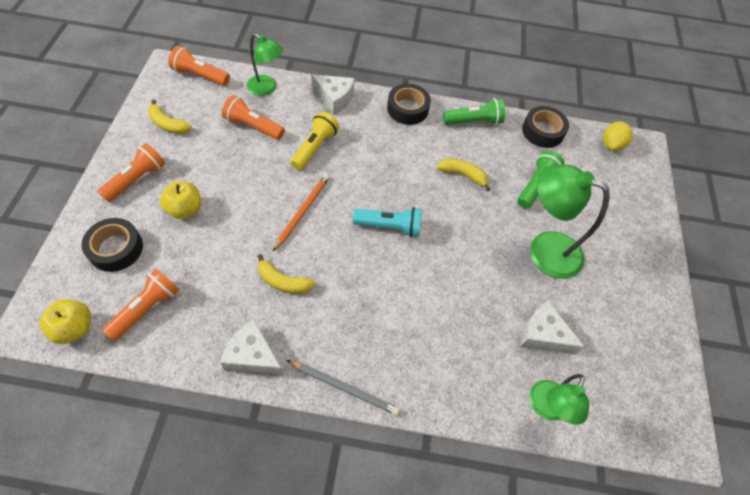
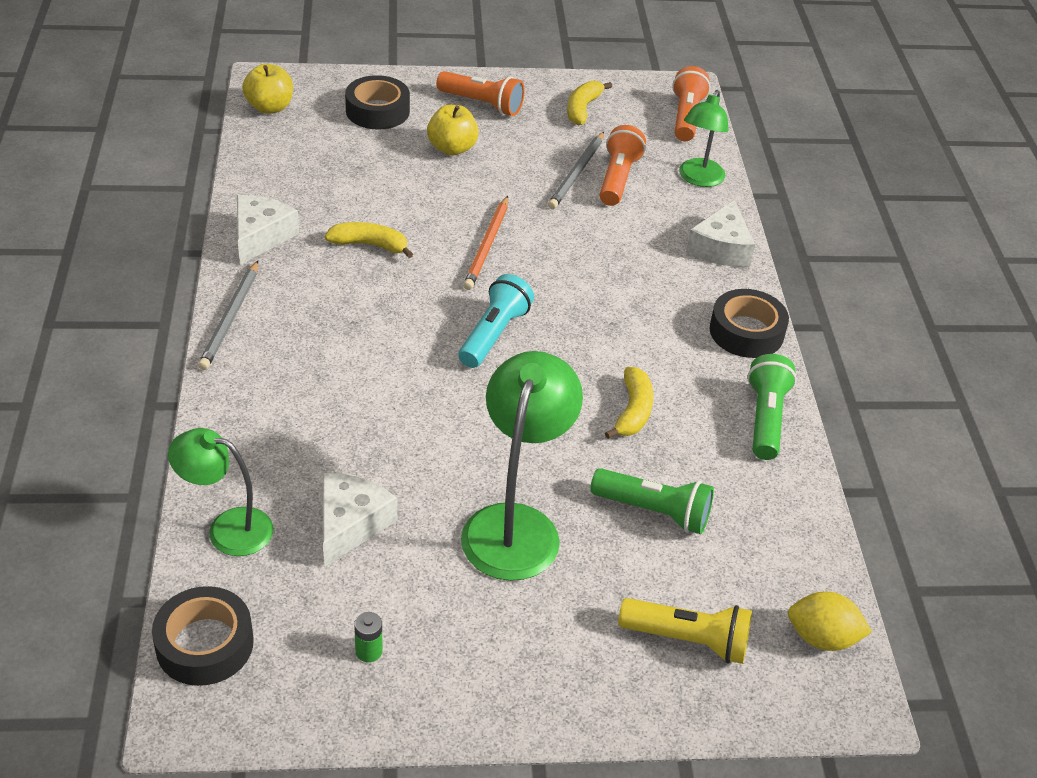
camera: 80 degrees right, 15 degrees down
(147, 308) = (304, 148): orange flashlight -> none
(240, 145) = (577, 173): none -> grey pencil
(283, 281) = (370, 245): yellow banana -> yellow banana turned 90 degrees clockwise
(302, 211) = (487, 246): orange pencil -> orange pencil turned 90 degrees clockwise
(315, 147) = (608, 241): yellow flashlight -> yellow flashlight (688, 640)
(390, 226) = (494, 334): turquoise flashlight -> turquoise flashlight turned 150 degrees counterclockwise
(473, 121) = (765, 418): green flashlight -> green flashlight turned 150 degrees counterclockwise
(542, 131) = (797, 521): black tape -> black tape (205, 644)
(633, 339) = (369, 651): none -> green battery

